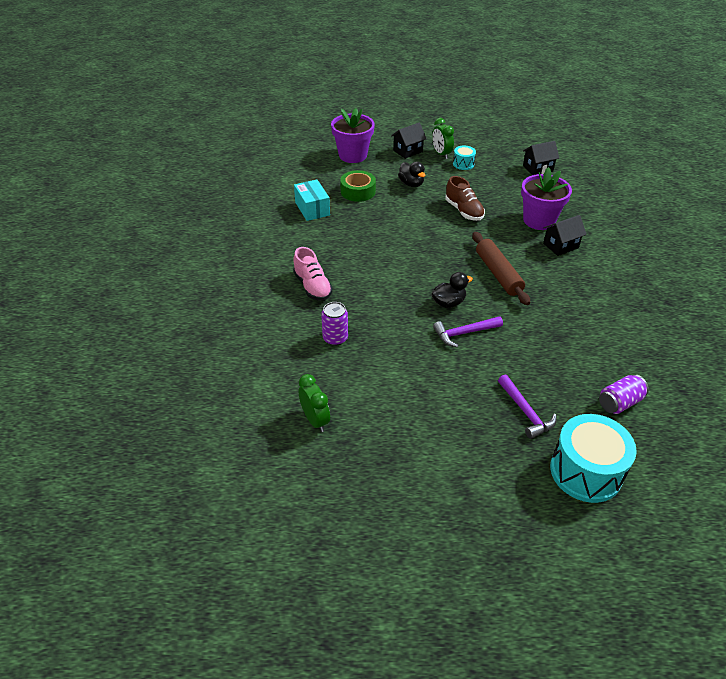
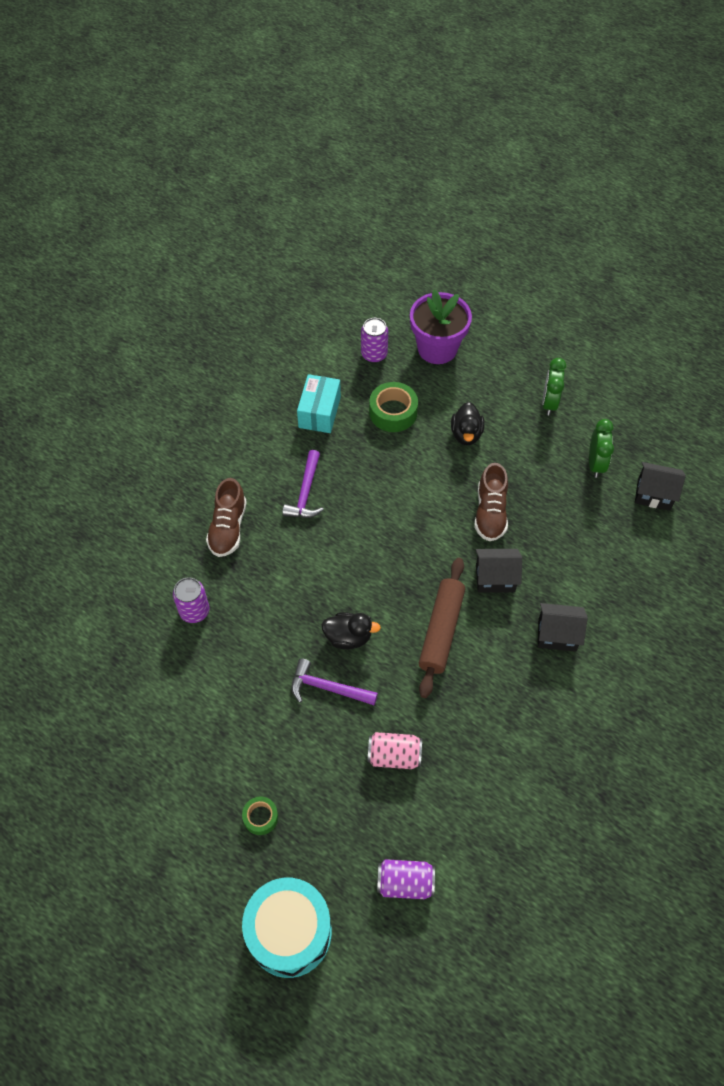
camera: 35 degrees right, 15 degrees up
(312, 286) = (228, 528): pink shoe -> brown shoe
(315, 420) = (97, 698): green clock -> green clock (595, 464)
(317, 171) = (374, 354): none -> purple can
(408, 151) = (511, 375): black house -> black house (495, 578)
(463, 164) = (562, 435): turquoise drum -> none
(498, 421) = (260, 817): none -> green tape
(526, 412) = (297, 826): purple hammer -> purple hammer (305, 493)
(539, 220) = (569, 580): purple flower pot -> none
(540, 345) = (394, 756): none -> pink can

